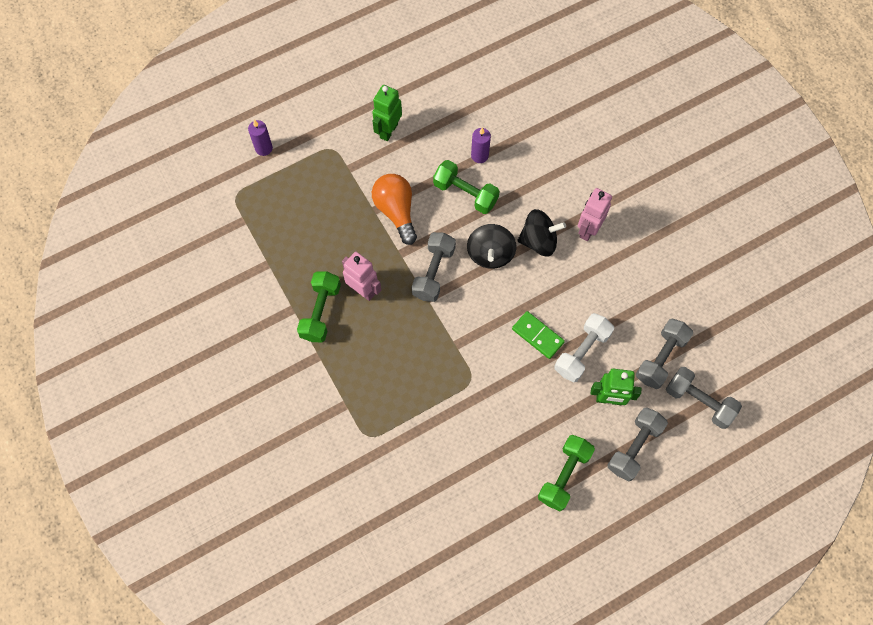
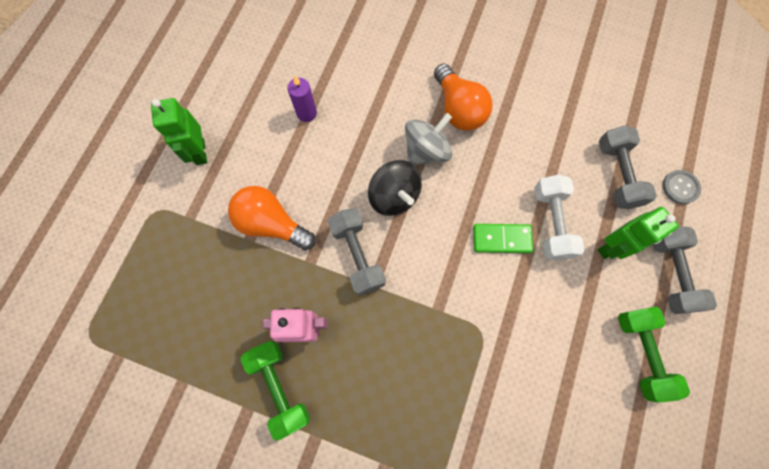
camera: 40 degrees left, 5 degrees up
(264, 148) = (81, 263): purple candle -> none
(465, 193) = (323, 157): green dumbbell -> none
(539, 241) = (426, 151): black spinning top -> grey spinning top
(588, 230) = (458, 109): pink robot -> orange light bulb
(699, 401) = (680, 187): grey dumbbell -> grey button

